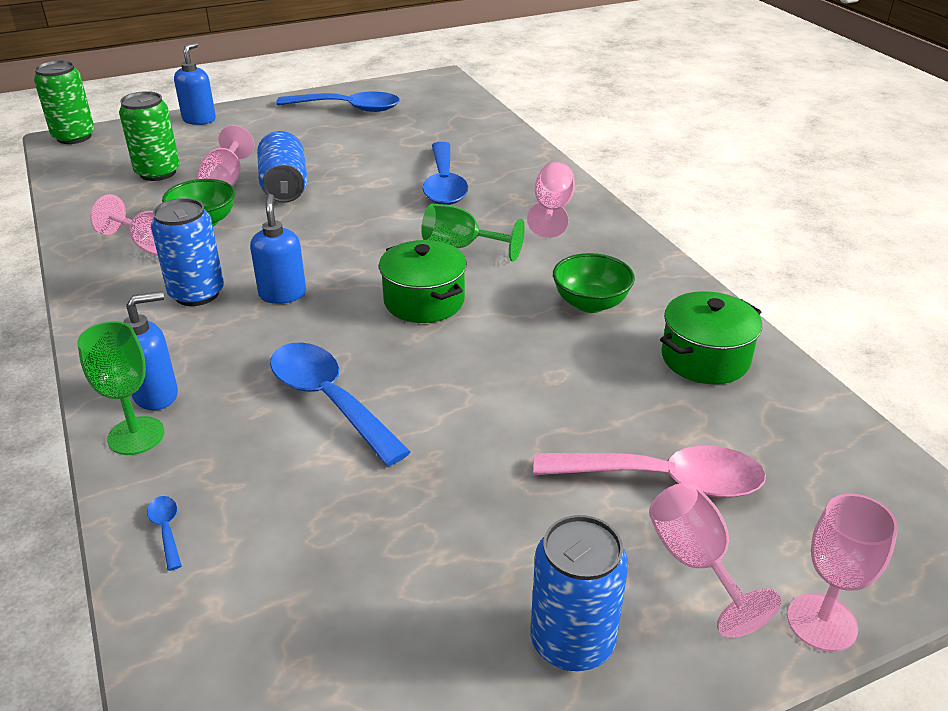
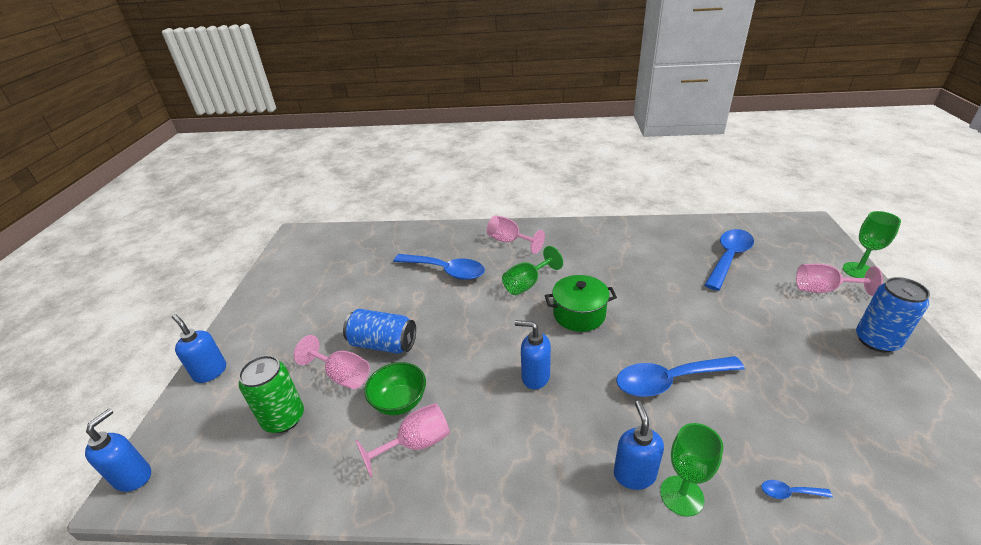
camera: 60 degrees left, 0 degrees up
(74, 137) = (133, 477): green can -> blue soap dispenser
(197, 293) = (507, 426): blue can -> none
(348, 108) = (291, 285): blue spoon -> blue spoon (728, 258)
(590, 303) = (612, 257): green bowl -> none
(663, 480) = (765, 280): pink spoon -> none
(705, 358) = (675, 240): green pot -> none
(822, 622) = (858, 271): pink goblet -> green goblet

